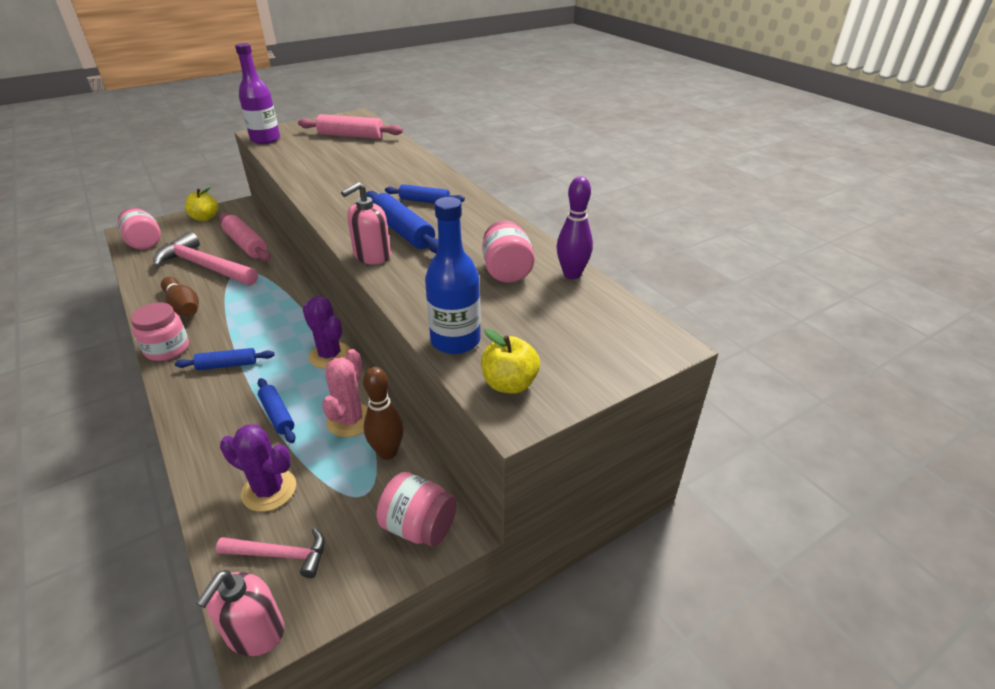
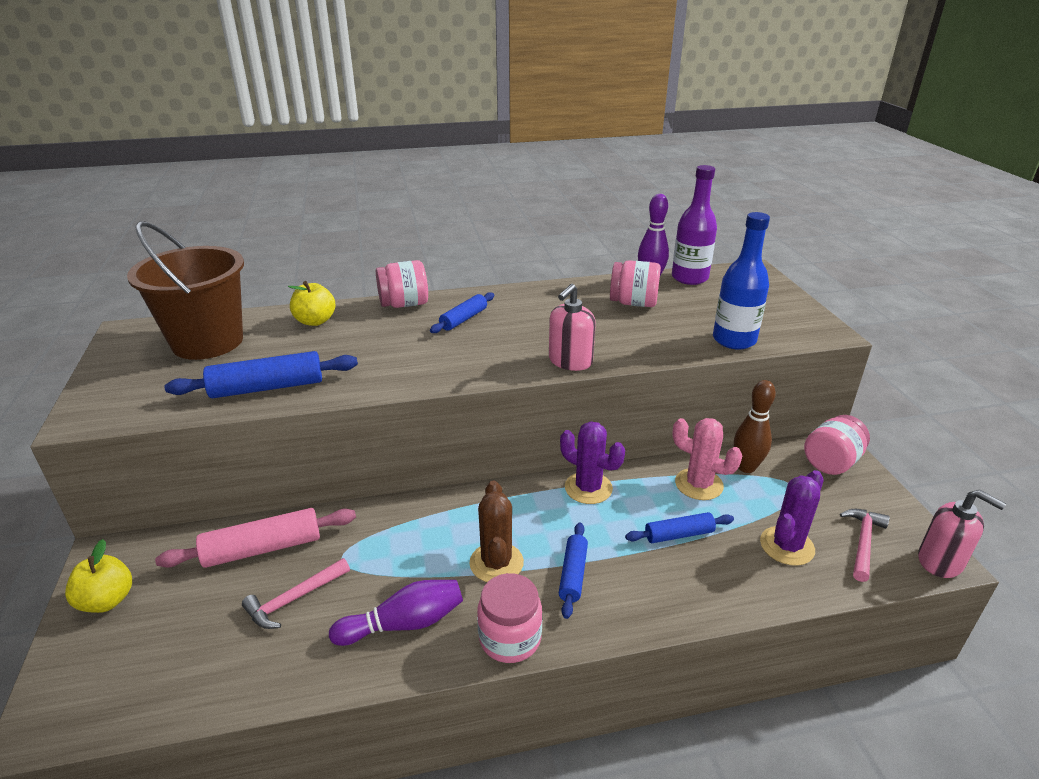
camera: 70 degrees left, 5 degrees down
(144, 243) = (126, 692): pink jar -> pink jar (404, 304)
(183, 306) = (404, 624): brown bowling pin -> purple bowling pin
(205, 266) = (294, 599): pink hammer -> pink hammer, size x0.53
(238, 329) = (496, 563): none -> brown cactus
(265, 139) = (121, 413): purple bottle -> purple bottle (689, 278)
(330, 355) = (588, 488): purple cactus -> purple cactus turned 60 degrees clockwise
(351, 136) = (207, 342): pink rolling pin -> brown bucket
(372, 256) = (570, 361): pink soap dispenser -> pink soap dispenser turned 60 degrees clockwise
(403, 231) = (526, 339): blue rolling pin -> blue rolling pin (267, 387)
(509, 384) = (793, 328): yellow apple -> yellow apple (315, 321)

